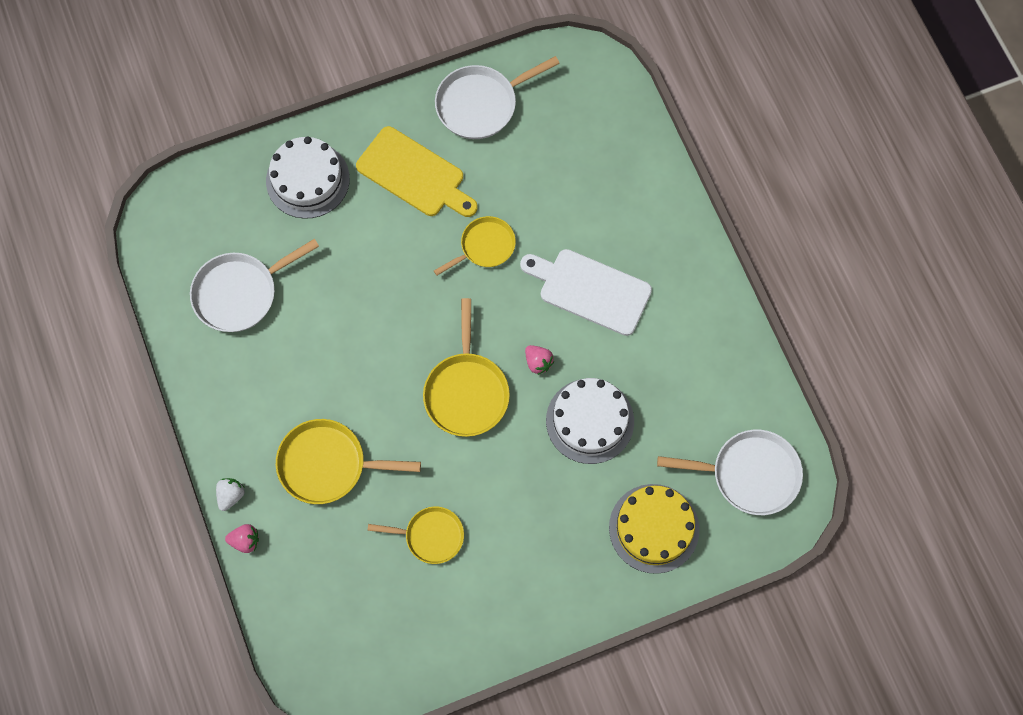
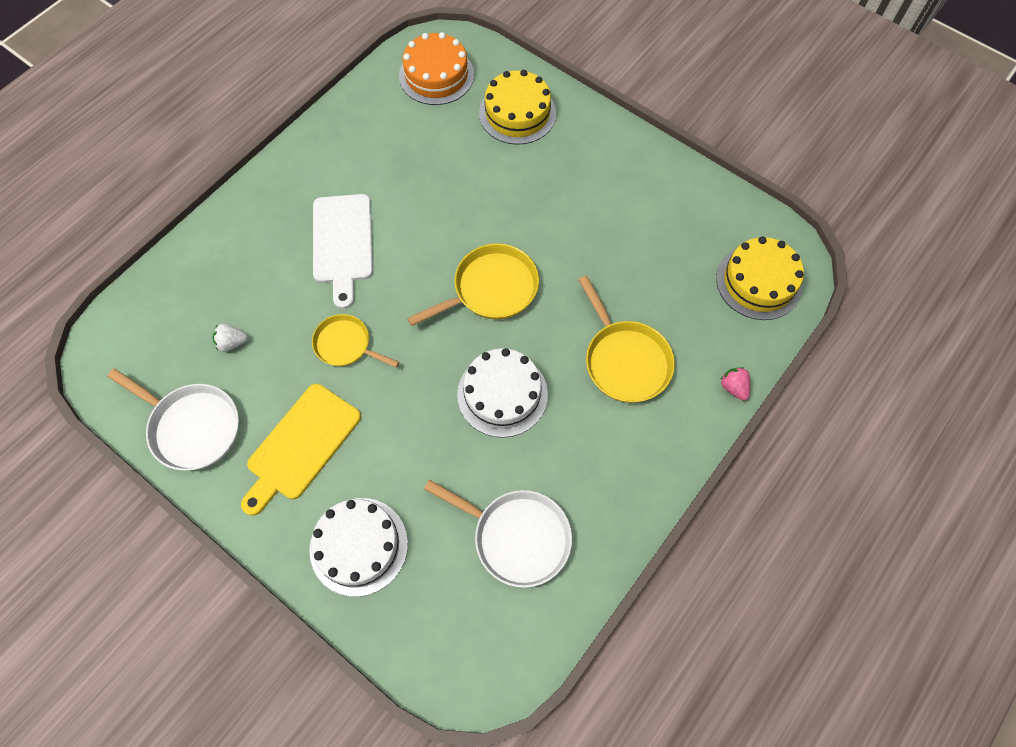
camera: 120 degrees left, 5 degrees down
(231, 495) = (706, 423): white strawberry -> white strawberry (232, 343)
(326, 637) = (759, 282): none -> yellow cake
(414, 174) = (301, 446): yellow cutting board -> yellow cutting board turned 150 degrees counterclockwise
(430, 536) = (628, 252): yellow pan -> none
(538, 362) = (432, 250): pink strawberry -> none
(590, 421) = (459, 191): white cake -> white cake (502, 394)
(749, 474) = (436, 75): white pan -> orange cake

